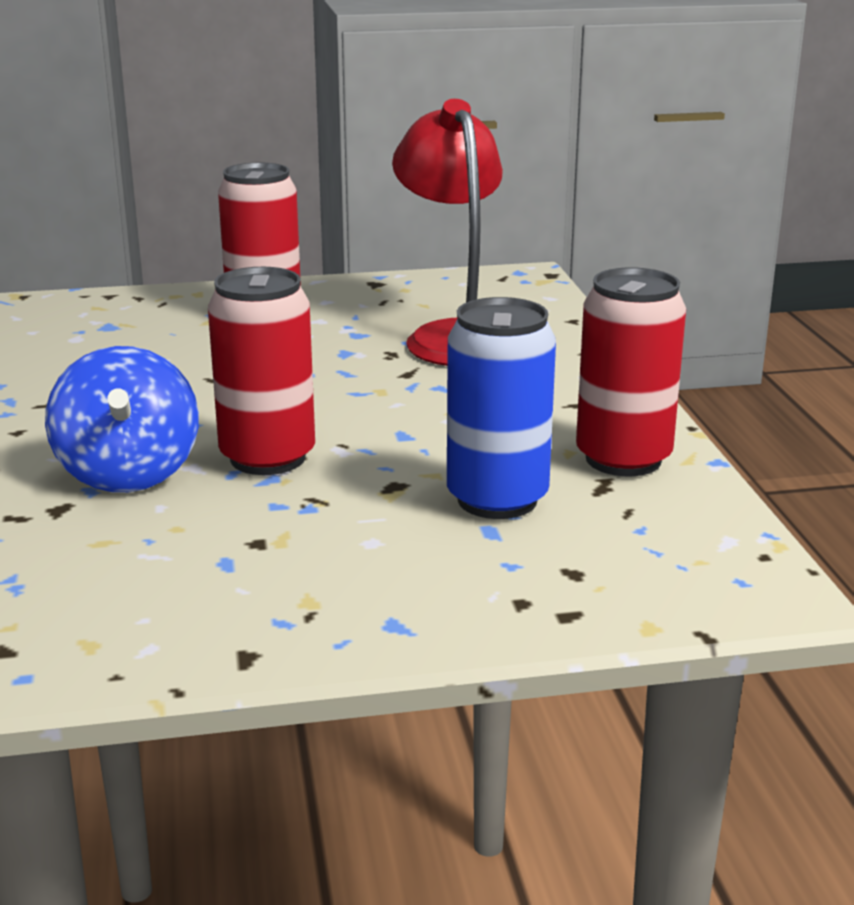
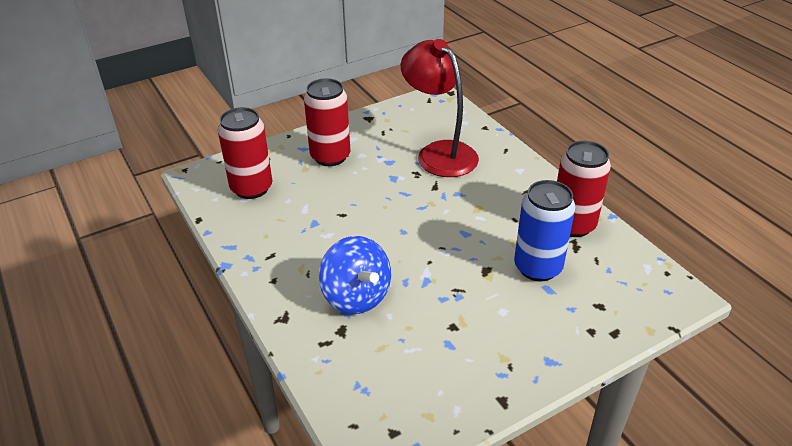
camera: 20 degrees left, 15 degrees up
(268, 458) = (414, 267): red can -> red can (251, 188)

